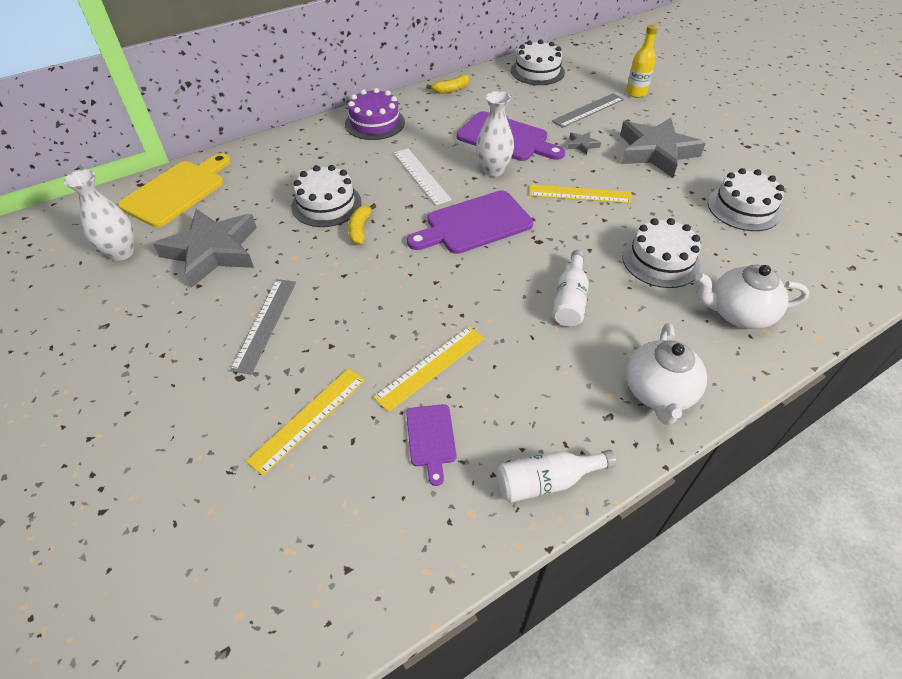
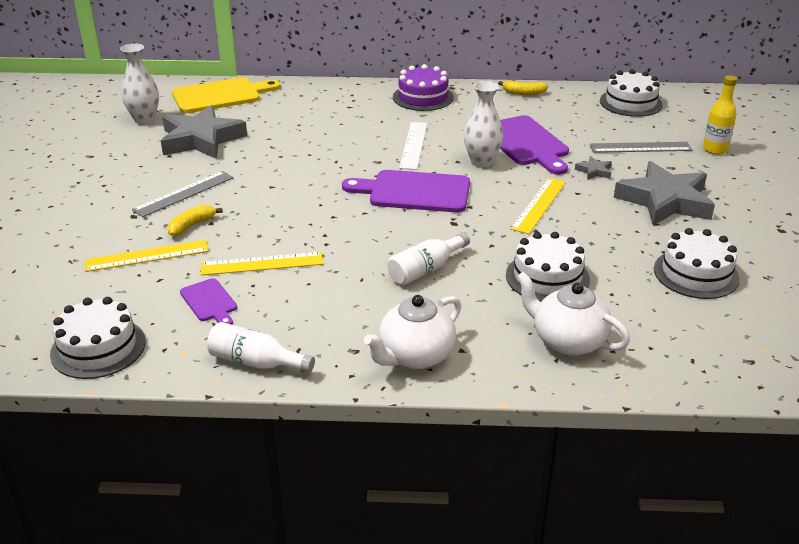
camera: 35 degrees right, 15 degrees down
(326, 204) = (314, 139): white cake -> white cake (98, 347)
(360, 229) = (319, 163): yellow banana -> yellow banana (191, 225)
(431, 438) = (210, 302): purple cutting board -> purple cutting board turned 60 degrees counterclockwise
(580, 194) = (539, 205): yellow ruler -> yellow ruler turned 75 degrees clockwise

